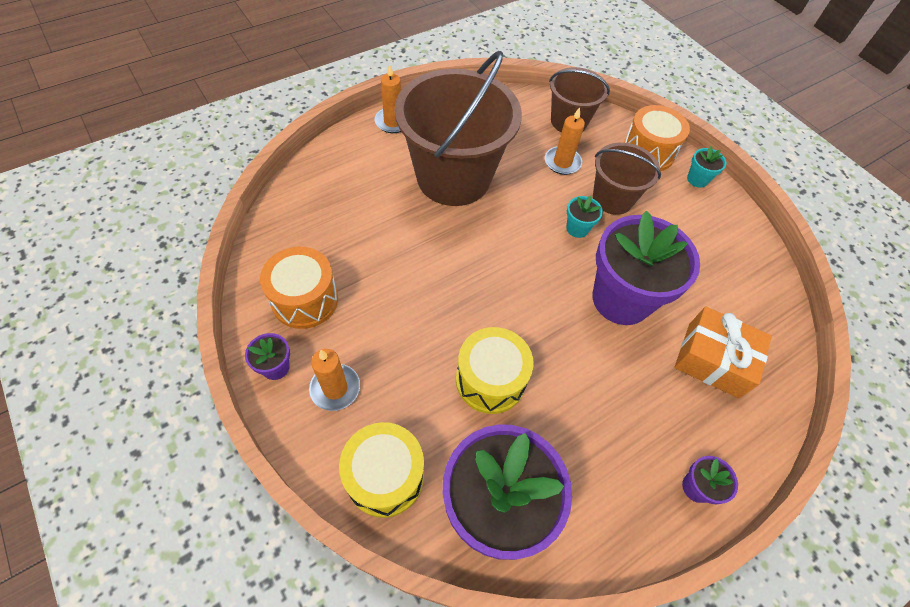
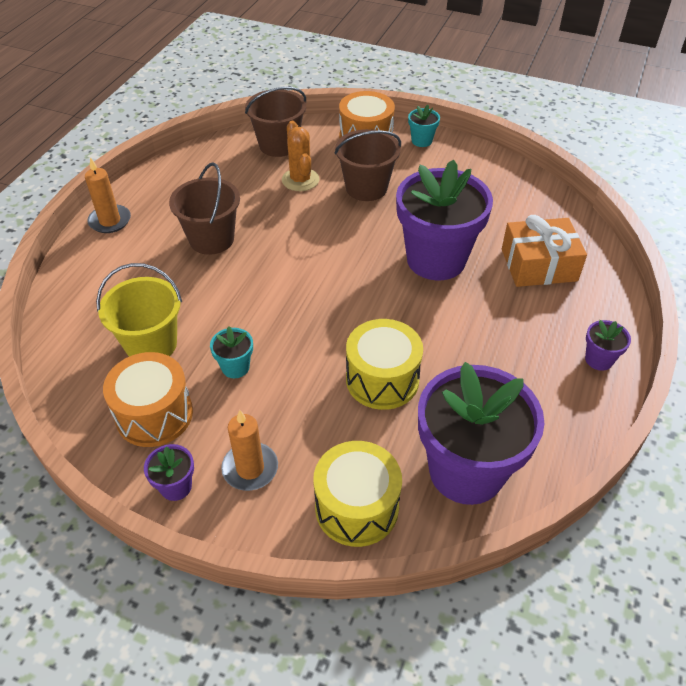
camera: 30 degrees left, 10 degrees down
(345, 241) = (151, 344): none -> yellow bucket
(453, 177) = (211, 239): brown bucket -> brown bucket, size x0.55
(562, 162) = (300, 180): orange candle -> orange cactus
(577, 228) = (356, 225): turquoise flower pot -> turquoise flower pot (235, 367)

